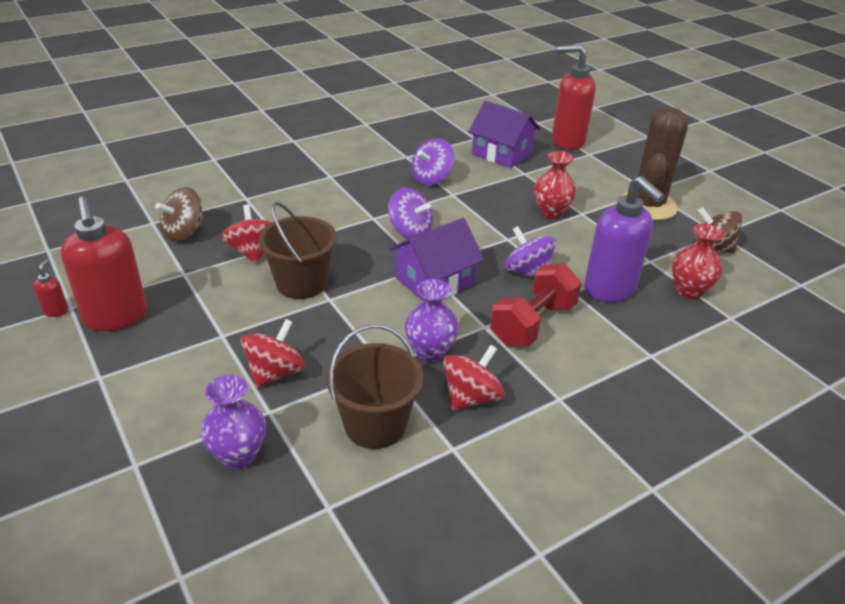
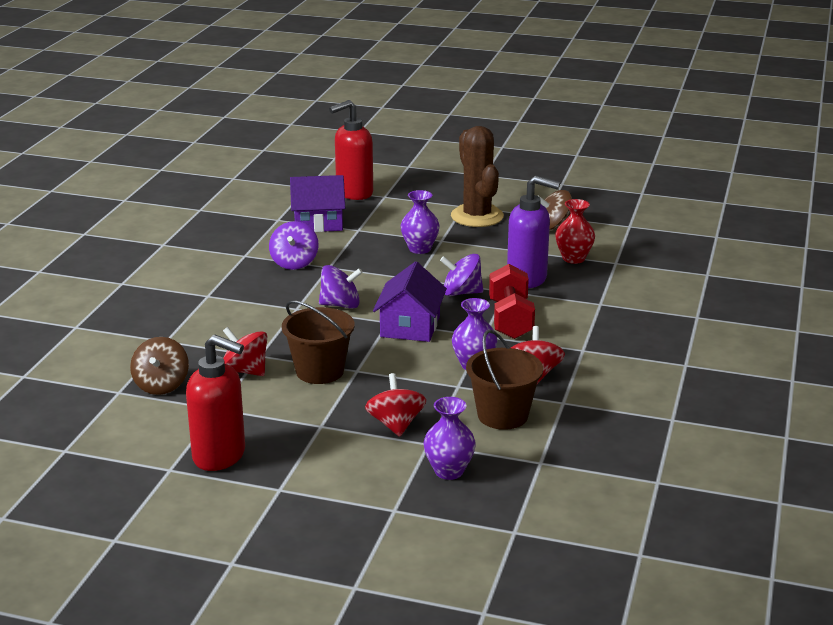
camera: 40 degrees left, 10 degrees down
(56, 311) = (163, 477): red soap dispenser -> none
(551, 213) = (420, 249): red vase -> purple vase

